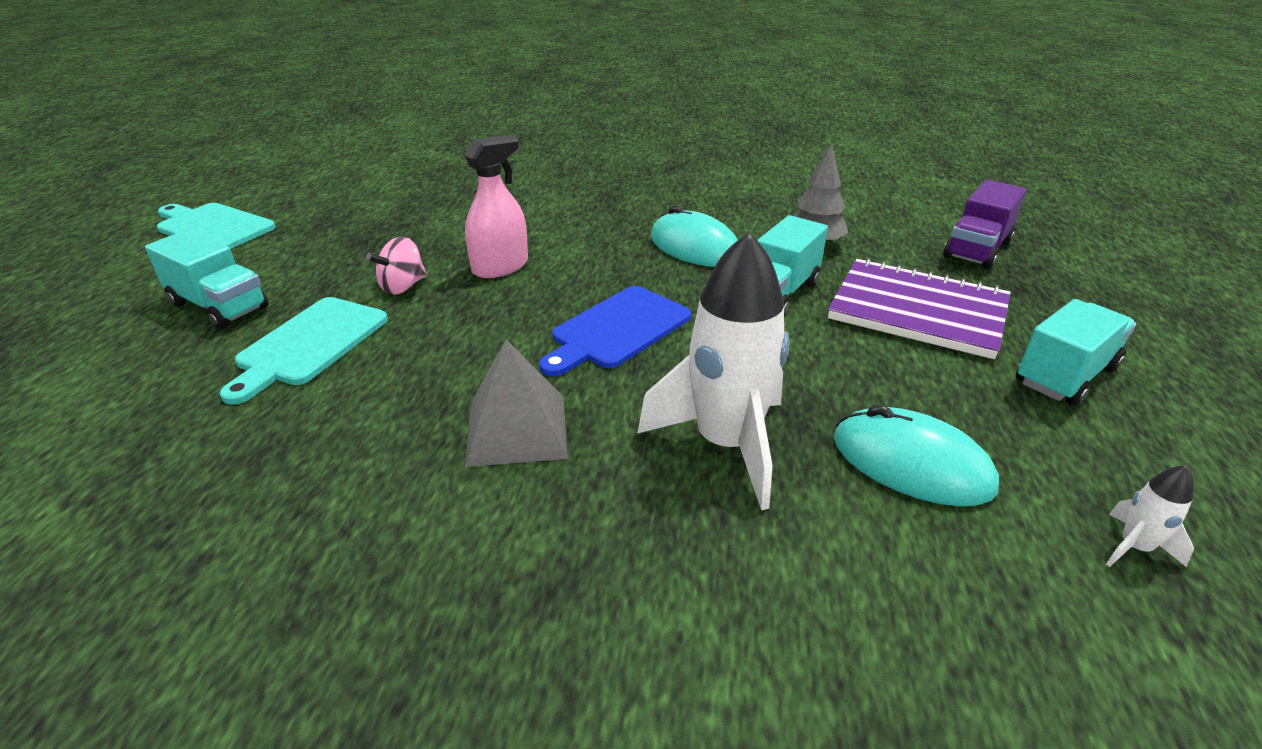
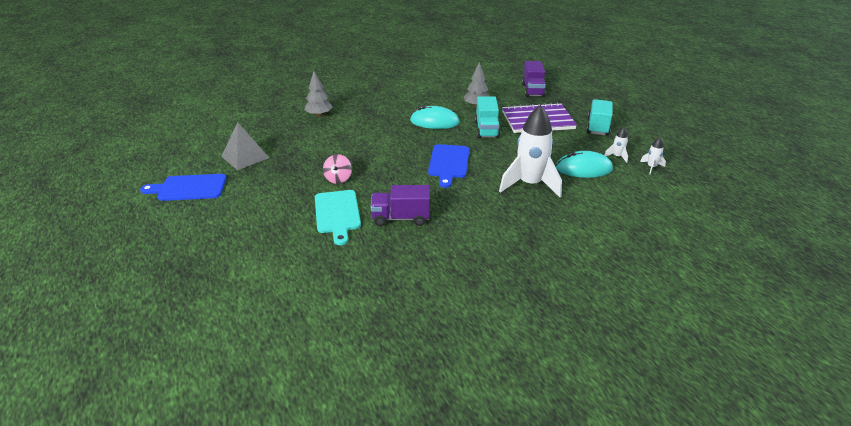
camera: 35 degrees left, 0 degrees up
(213, 227) = (189, 188): turquoise cutting board -> blue cutting board
(219, 306) = (266, 217): turquoise truck -> none
(385, 399) = (401, 218): none -> purple truck
(500, 267) = (367, 156): pink spray bottle -> none
(516, 429) = (461, 207): grey pyramid -> grey pyramid (245, 157)
(527, 182) = (319, 115): none -> grey tree
(1045, 471) = (617, 157): none -> white rocket

